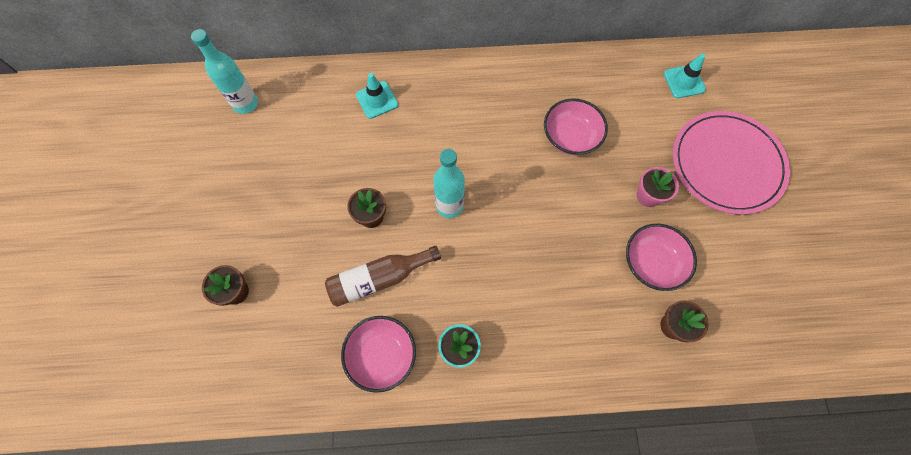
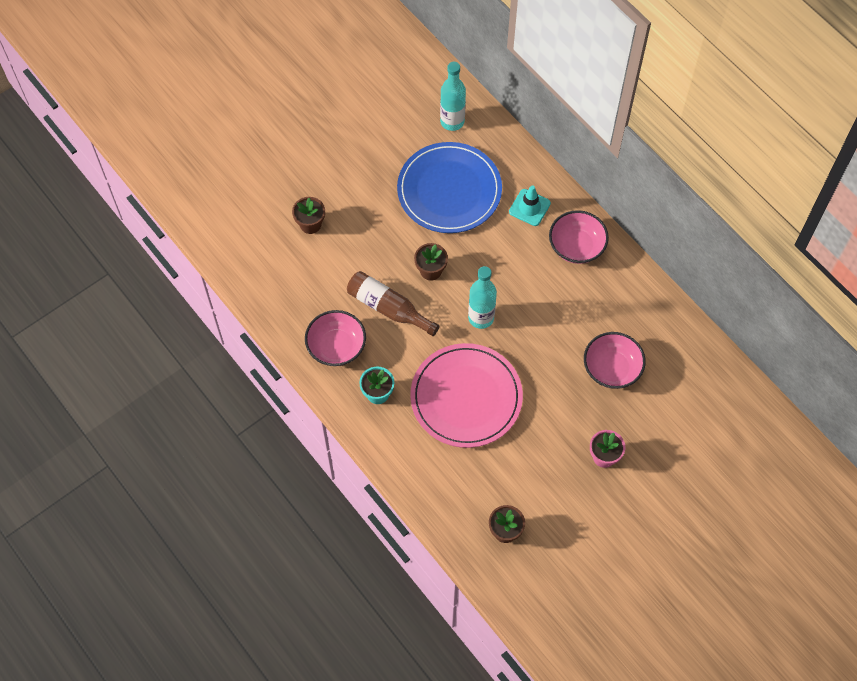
camera: 55 degrees right, 5 degrees down
(307, 149) = (449, 190): none -> blue plate
(652, 263) = (546, 489): pink bowl -> pink bowl (576, 246)
(684, 82) = (742, 427): turquoise traffic cone -> none
(727, 164) = (684, 502): pink plate -> pink plate (466, 397)

